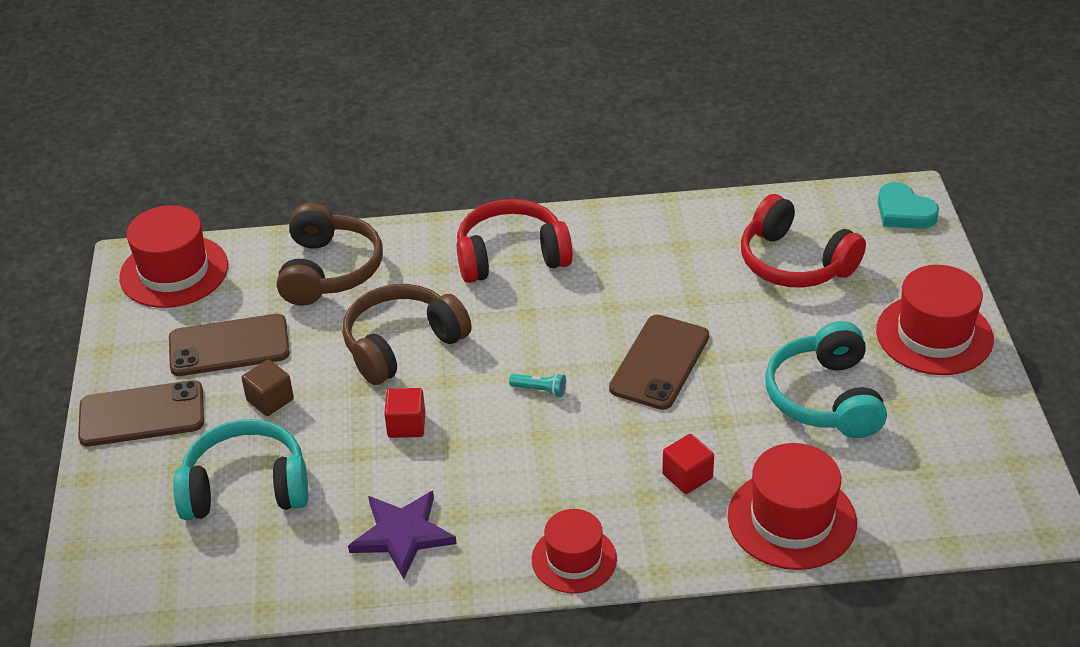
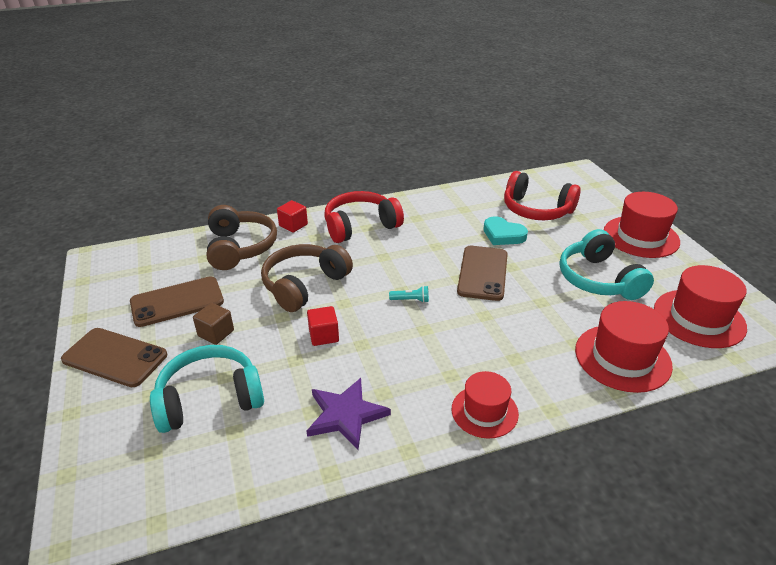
camera: 15 degrees left, 5 degrees down
(142, 414) = (115, 357): brown phone -> brown phone turned 45 degrees clockwise
(174, 271) = (128, 261): red hat -> red hat (699, 318)
(687, 476) = (537, 340): red cube -> red cube (293, 225)
(904, 212) = (583, 179): turquoise heart -> turquoise heart (503, 235)

